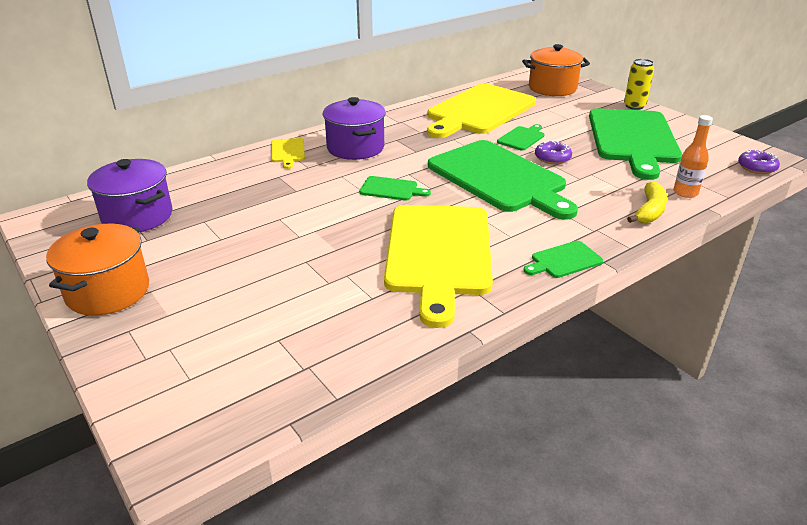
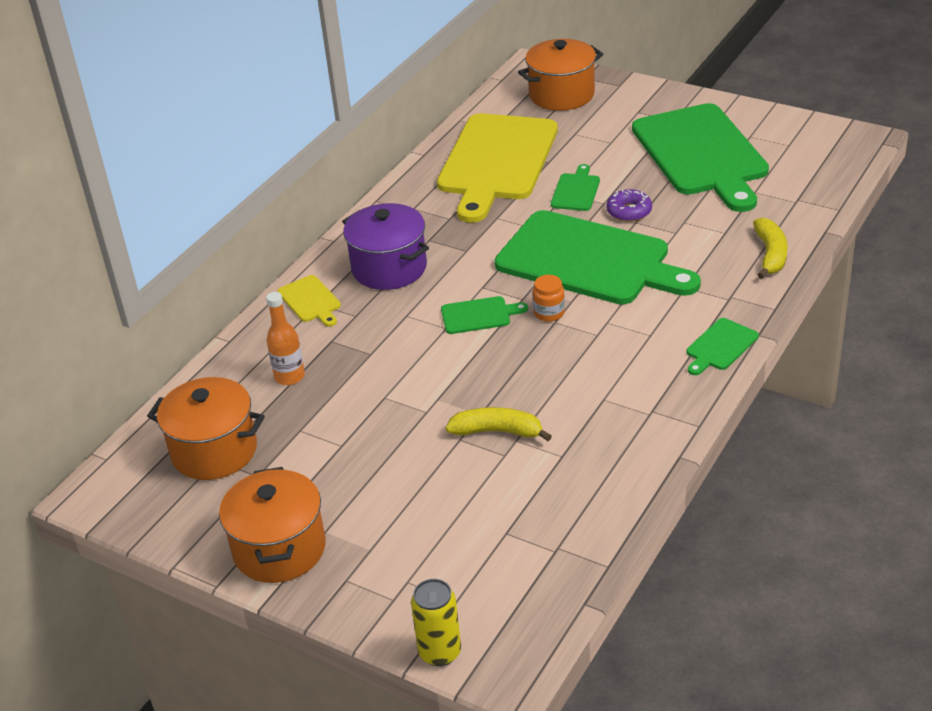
camera: 20 degrees left, 5 degrees up
(137, 216) = (214, 451): purple pot -> orange pot
(338, 265) = (497, 431): none -> yellow banana
(438, 253) = (591, 381): yellow cutting board -> none
(443, 201) = (549, 313): none -> orange jar
(634, 106) = (676, 98): yellow can -> yellow can (440, 652)
(685, 192) = (794, 217): orange bottle -> orange bottle (289, 376)
(756, 167) = (850, 157): purple donut -> none

